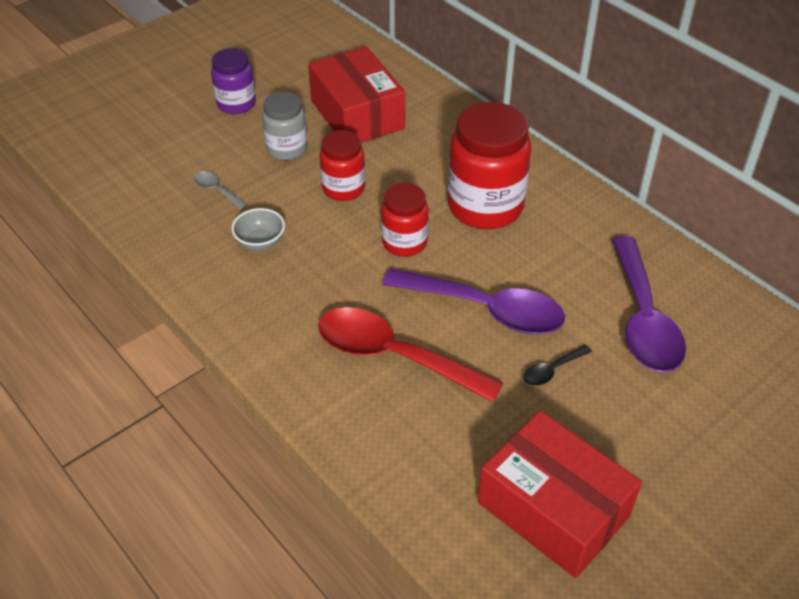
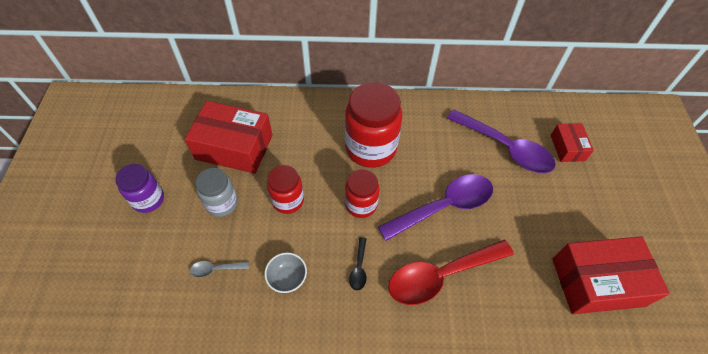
camera: 50 degrees left, 10 degrees up
(552, 370) = (509, 211): black spoon -> black spoon (359, 268)
(730, 379) = (567, 147): none -> red box

